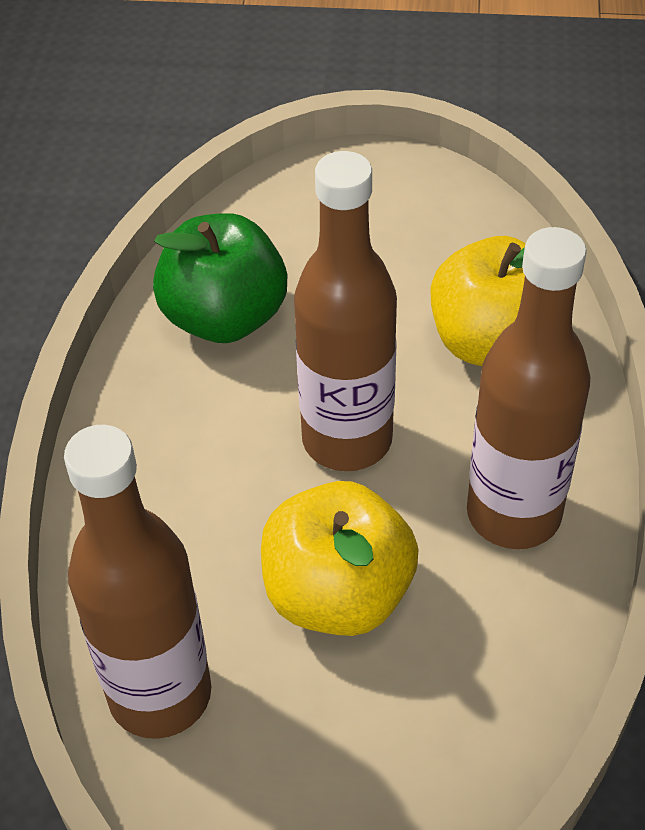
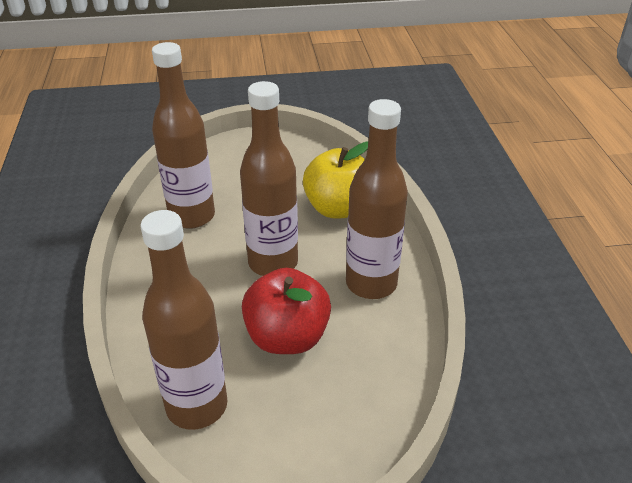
camera: 15 degrees left, 10 degrees down
(224, 318) = (192, 216): green apple -> brown bottle
(338, 594) = (287, 337): yellow apple -> red apple

